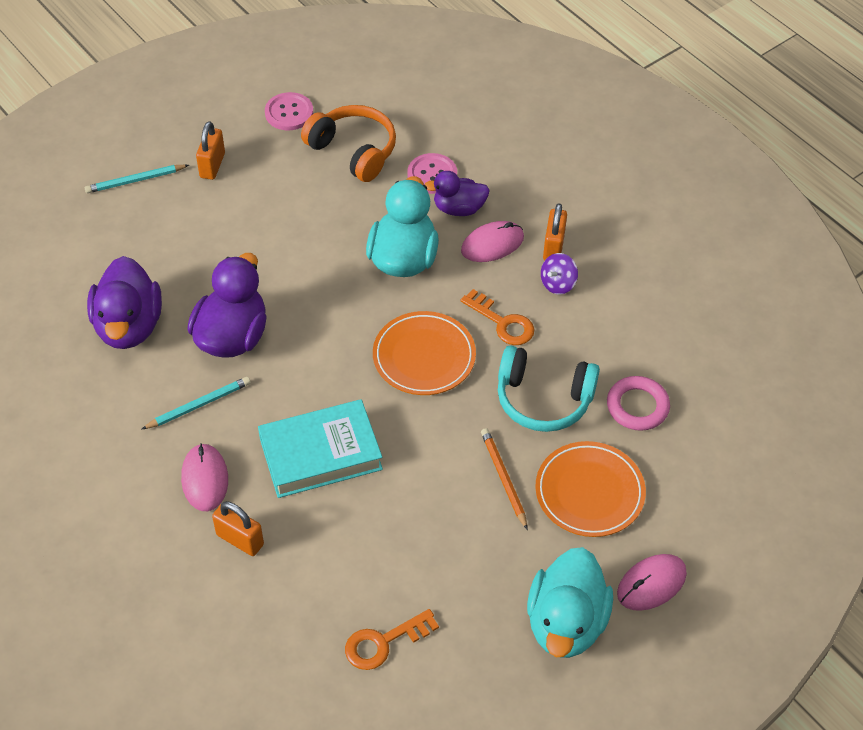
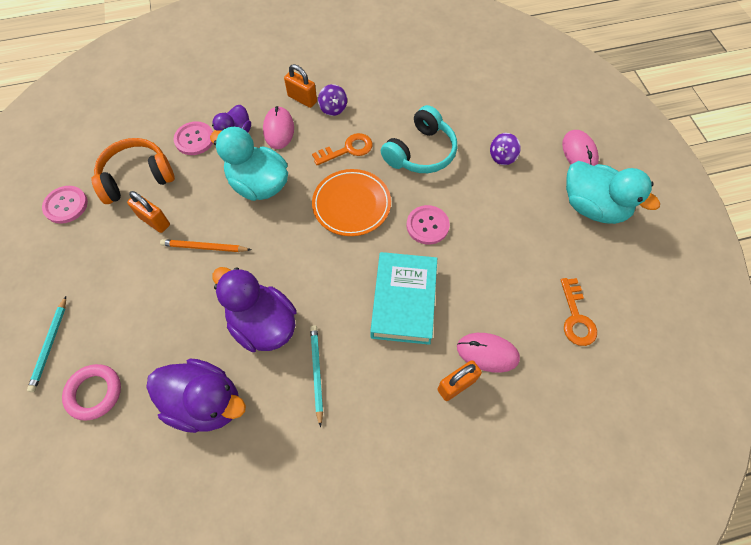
camera: 65 degrees left, 10 degrees up
(205, 479) = (390, 392): pink mouse -> pink mouse (487, 353)
(212, 165) = (78, 279): orange padlock -> orange padlock (154, 221)
(435, 443) = (427, 225): none -> pink button
(503, 478) = (473, 197): orange pencil -> orange pencil (204, 247)
(589, 492) = (502, 157): orange plate -> purple spinning top
(637, 406) = (449, 108): pink ring -> pink ring (94, 393)

